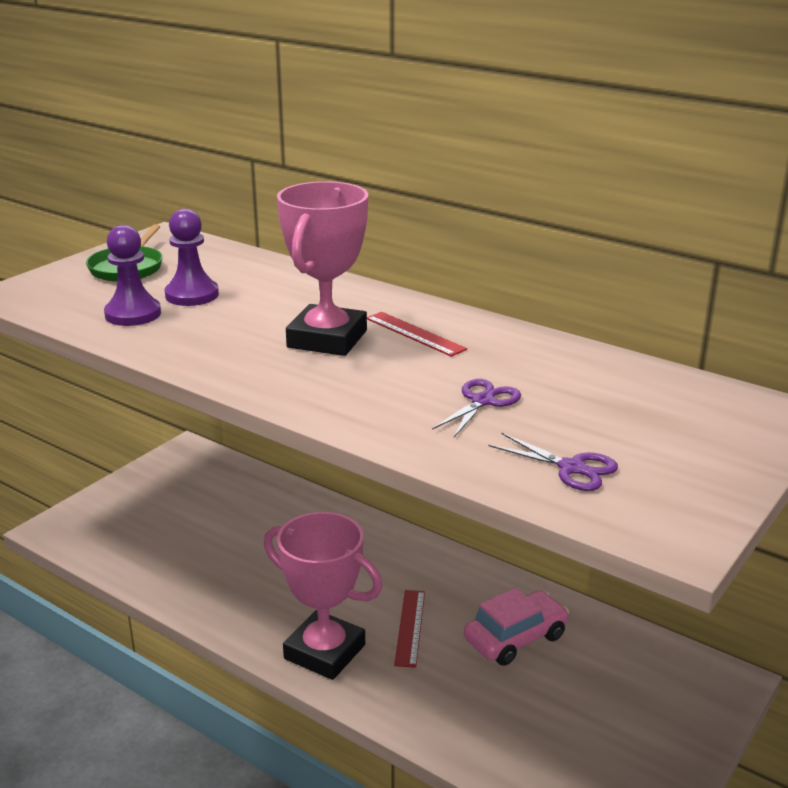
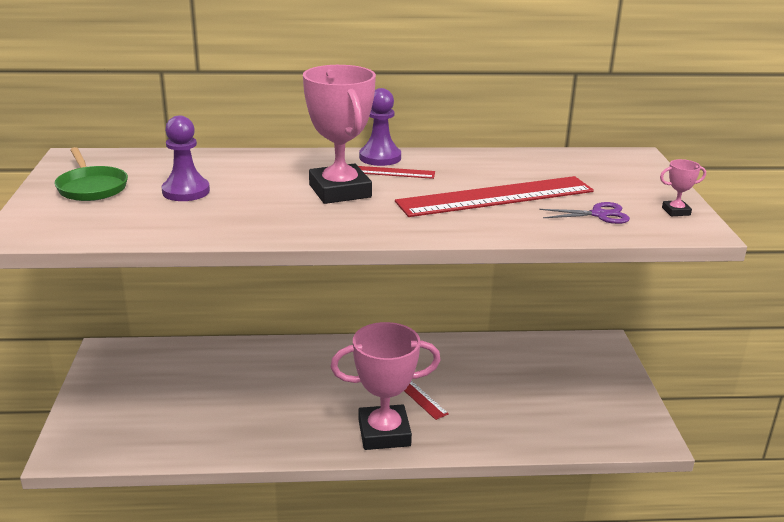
camera: 40 degrees left, 0 degrees up
(133, 314) = (165, 217): purple pawn -> purple pawn (380, 157)
(482, 401) = (496, 197): purple scissors -> red ruler
(515, 638) = (481, 371): pink car -> none
(691, 504) = (676, 211): none -> pink trophy

